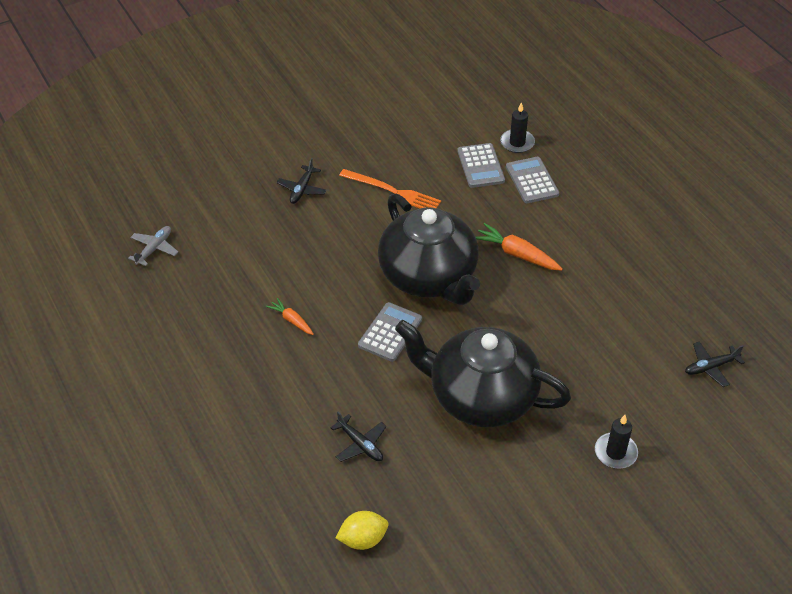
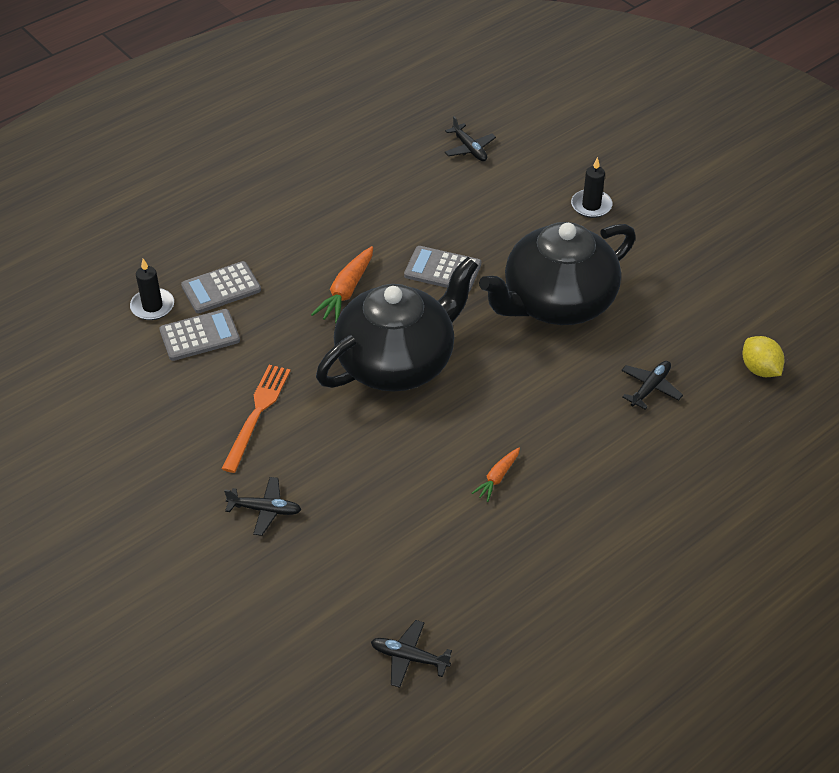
camera: 100 degrees left, 0 degrees up
(154, 249) = (409, 657): grey plane -> black plane
(390, 332) = (491, 385): grey calculator -> grey calculator (442, 270)
(480, 396) = (556, 302): black teapot -> black teapot turned 45 degrees clockwise

